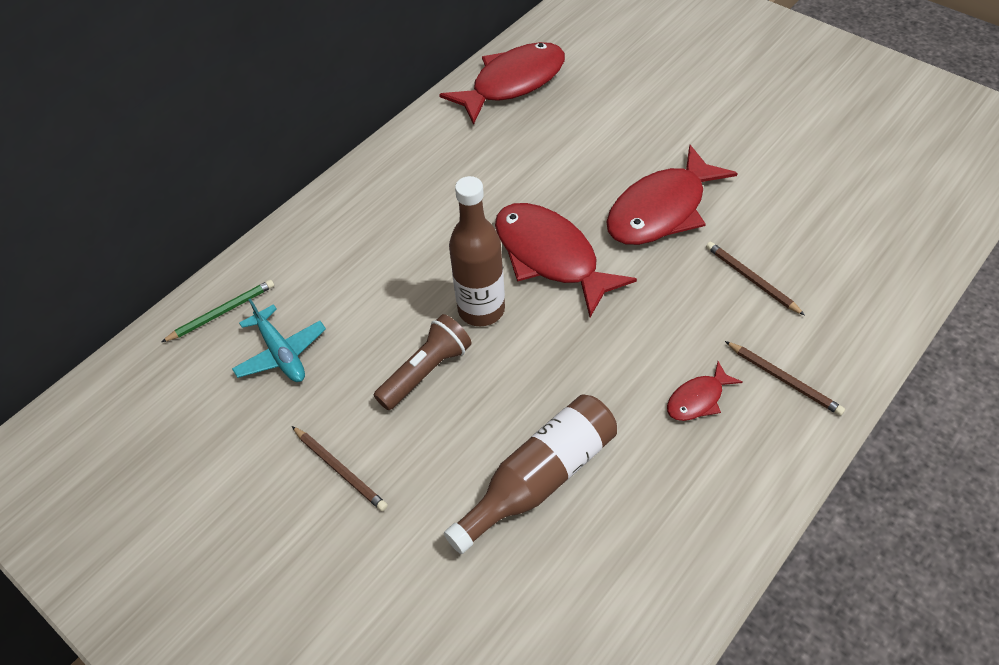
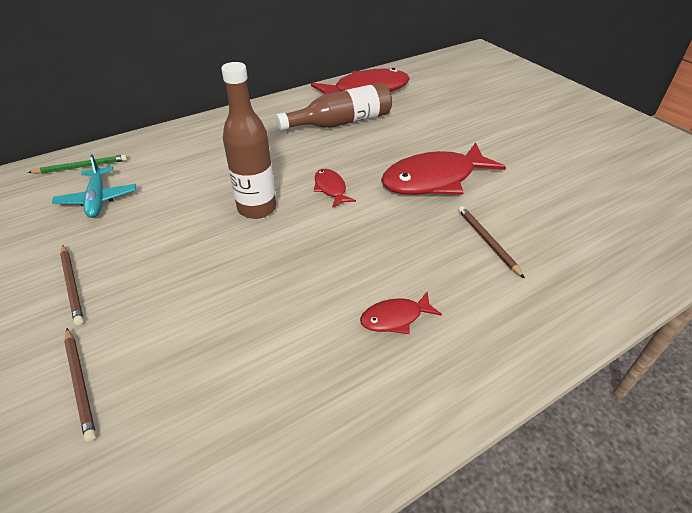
camera: 15 degrees right, 10 degrees down
(426, 371) = (187, 237): brown flashlight -> none
(539, 478) = (219, 340): brown bottle -> brown bottle (341, 122)
(550, 257) = (331, 188): red fish -> red fish, size x0.47
(784, 379) = (484, 325): brown pencil -> brown pencil (80, 383)

